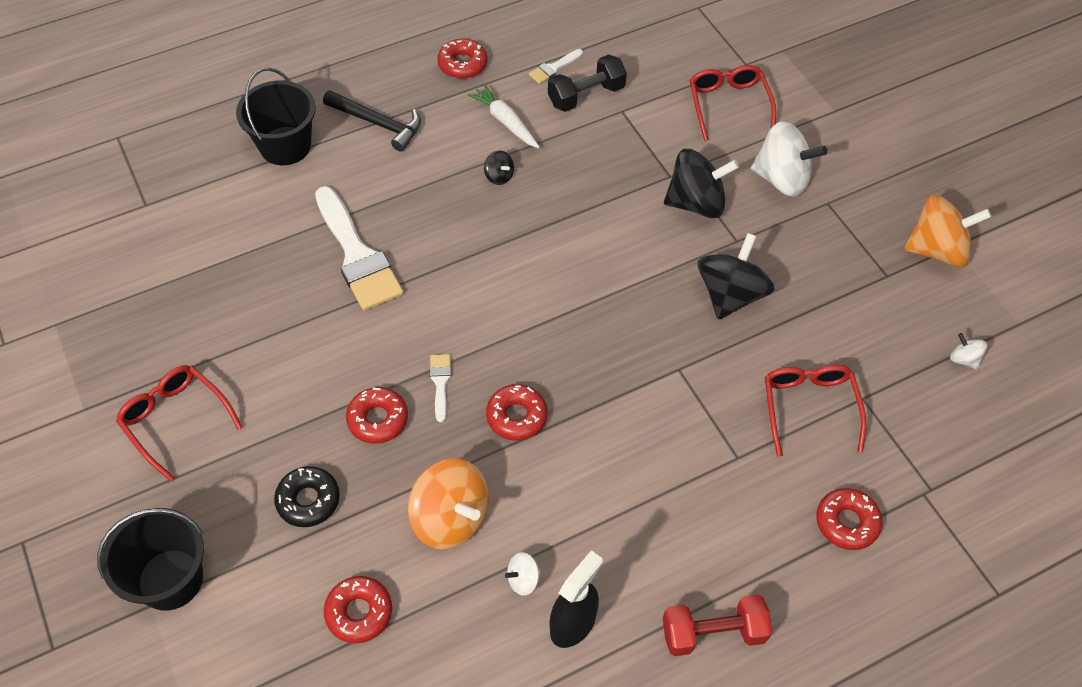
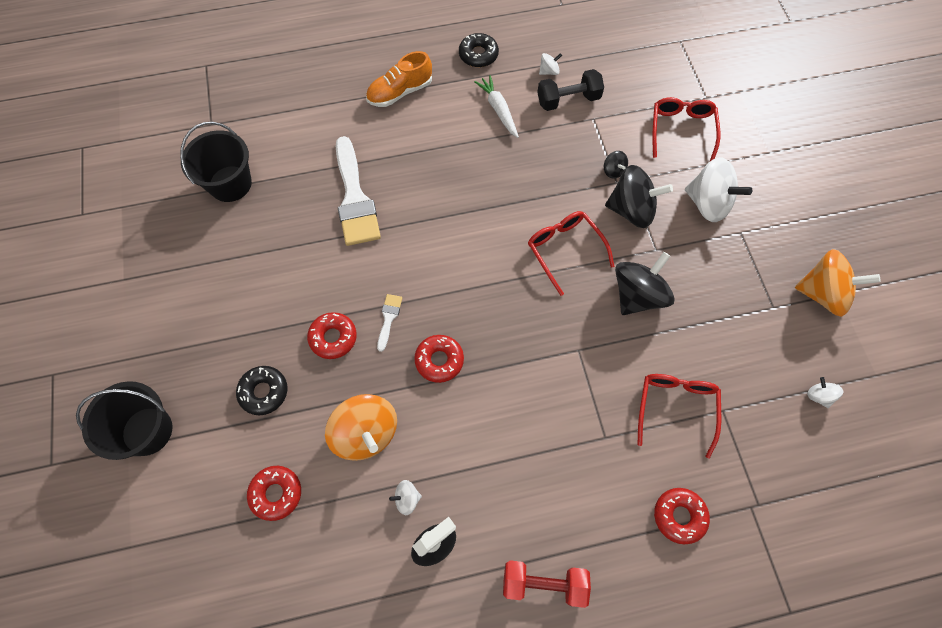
camera: 15 degrees right, 10 degrees up
(176, 421) = (186, 304): red glasses -> red glasses (565, 251)
(285, 146) = (325, 97): black bucket -> black bucket (230, 184)
(378, 124) = (400, 92): black hammer -> orange shoe
(462, 64) = (478, 55): red donut -> black donut
(499, 176) = (481, 155): black spinning top -> black spinning top (613, 171)
(554, 68) = (549, 71): white brush -> white spinning top

